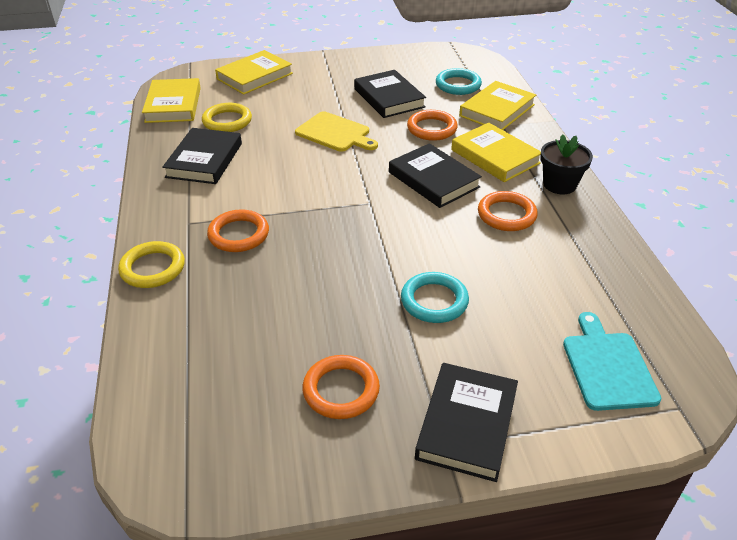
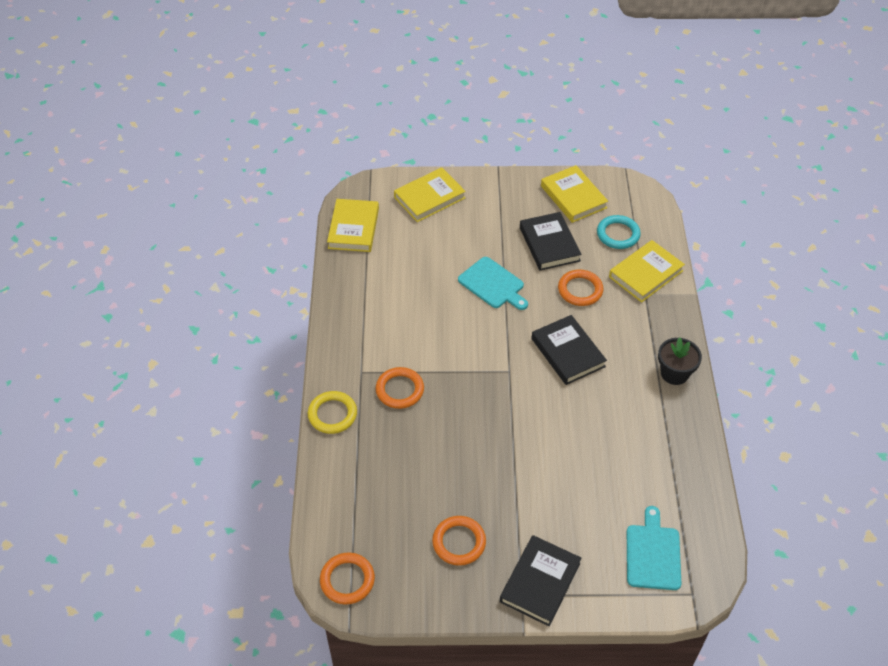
camera: 10 degrees right, 10 degrees up
(204, 160) = (377, 303): black book -> none
(227, 121) = (400, 256): yellow ring -> none
(335, 133) = (493, 284): yellow cutting board -> turquoise cutting board
(434, 301) = (540, 477): turquoise ring -> none
(495, 156) = (628, 332): yellow book -> yellow book (573, 197)
(506, 215) = (619, 400): orange ring -> orange ring (347, 580)

